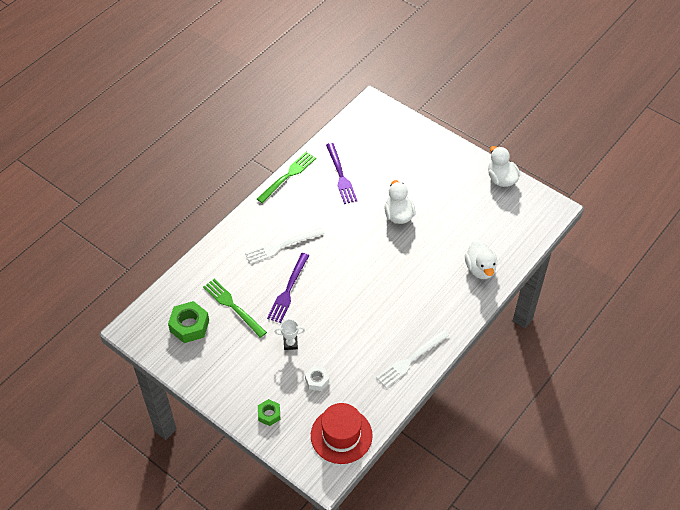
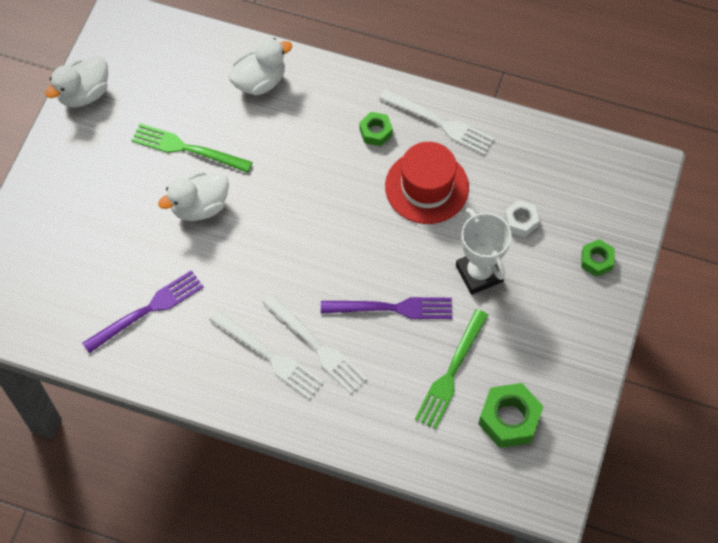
camera: 110 degrees left, 10 degrees up
(286, 222) = (269, 356): none -> white fork
(288, 176) = (173, 388): green fork -> green fork (187, 148)
(290, 344) = (479, 273): white trophy -> white trophy, size x1.80
(341, 435) = (584, 168): red hat -> red hat (427, 187)
(417, 320) = (375, 132): none -> green nut

